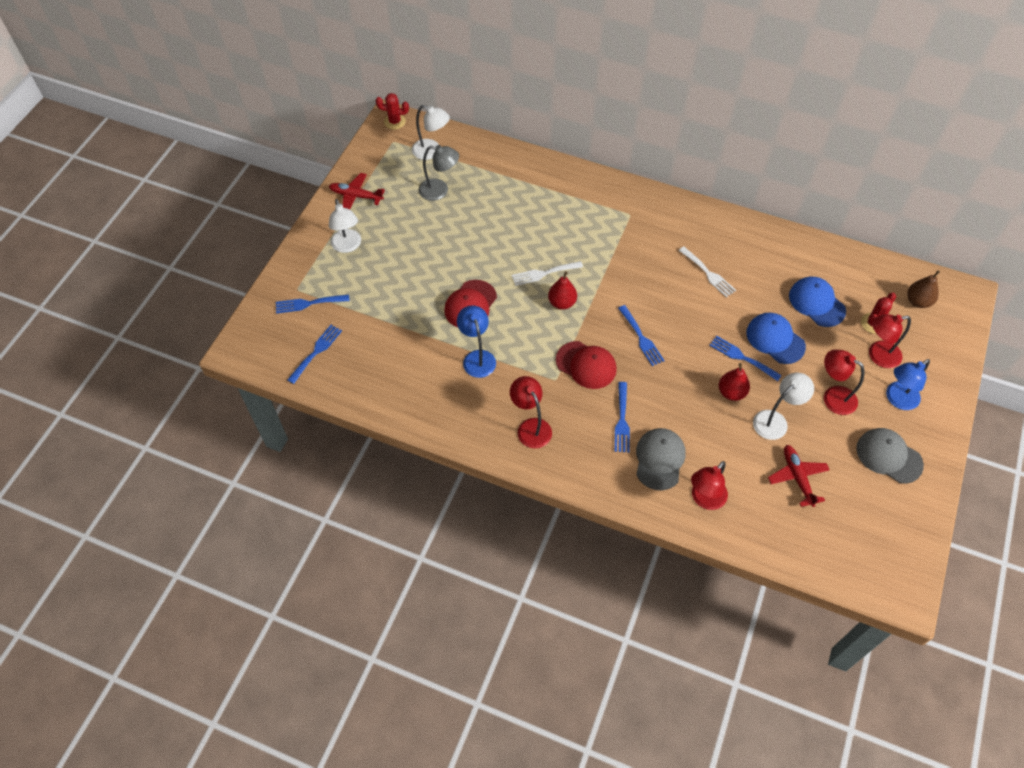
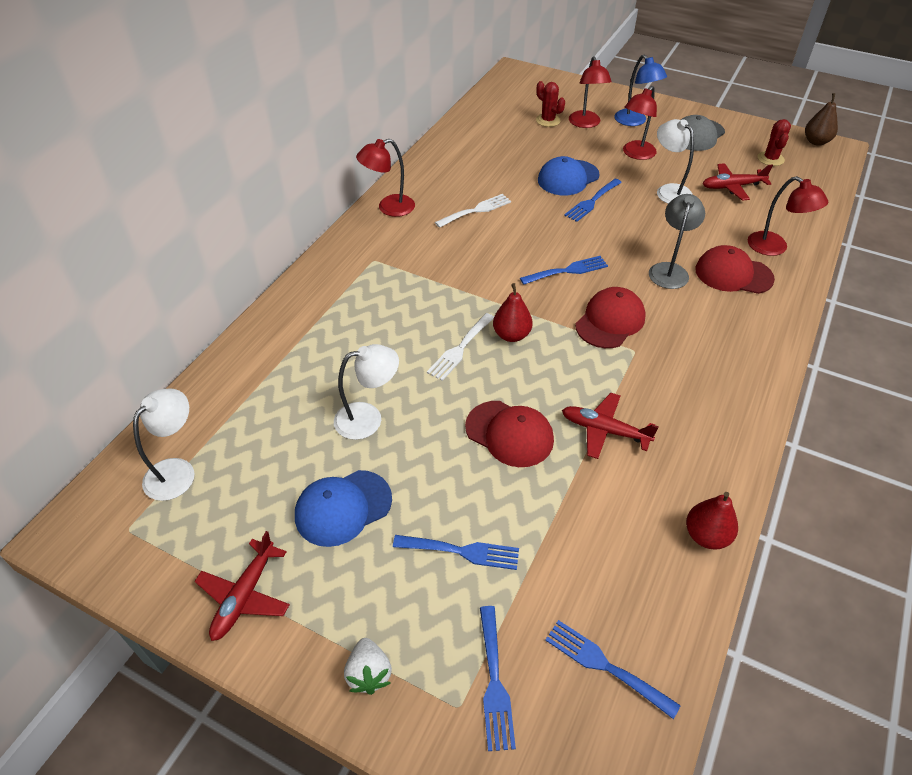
camera: 85 degrees left, 10 degrees down
(314, 252) = (369, 673): none -> white strawberry
(347, 246) = (365, 611): white lamp -> white lamp (368, 418)
(394, 122) = (77, 526): red cactus -> red cactus (770, 159)
(439, 191) = (271, 463): grey lamp -> grey lamp (669, 270)
(477, 357) = (604, 430): blue lamp -> red plane
(530, 427) = (711, 380): red lamp -> red lamp (389, 208)
(544, 273) = (460, 349): white fork -> white fork turned 45 degrees clockwise
(622, 420) = (687, 298): blue fork -> blue fork (462, 551)
(659, 459) = (733, 274): grey cap -> red cap
(731, 392) = (638, 214): red pear -> red pear (706, 535)
(816, 303) = (522, 147): blue cap -> blue cap (343, 508)
(918, 301) = (523, 94): brown pear -> brown pear (816, 142)

